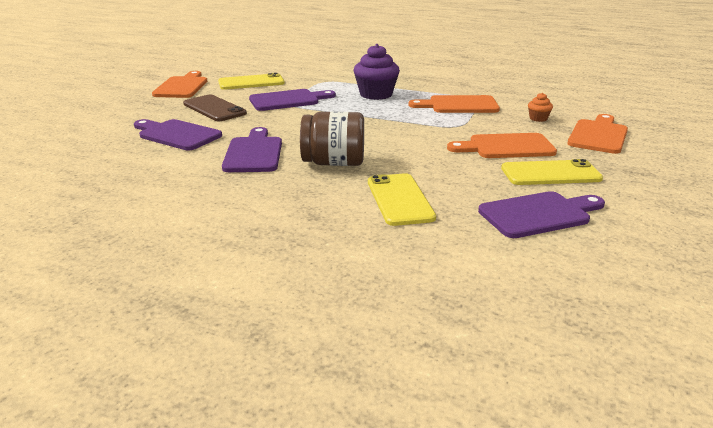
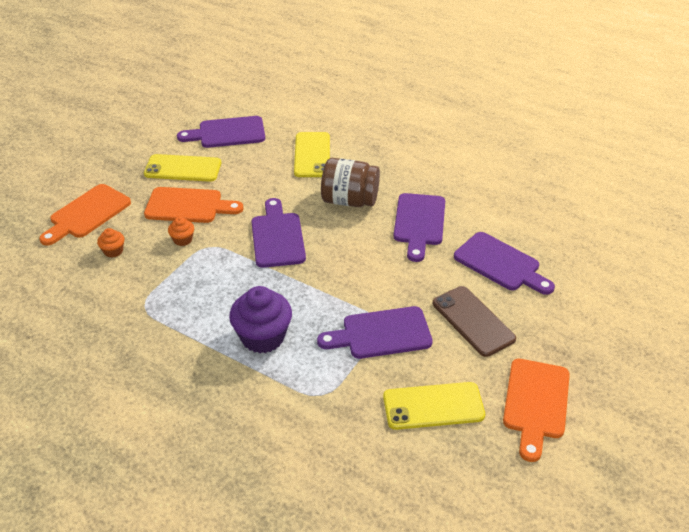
camera: 170 degrees left, 15 degrees up
(397, 135) = (277, 237): none -> purple cutting board
(459, 105) = (175, 293): orange cutting board -> none
(485, 128) = (183, 240): none -> orange cupcake

